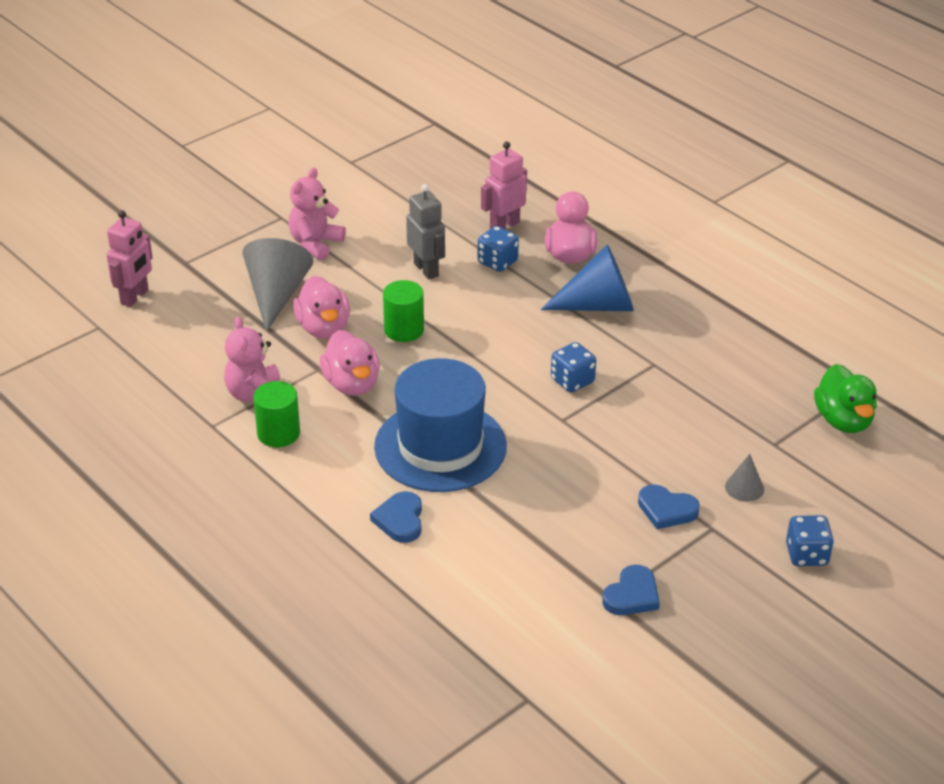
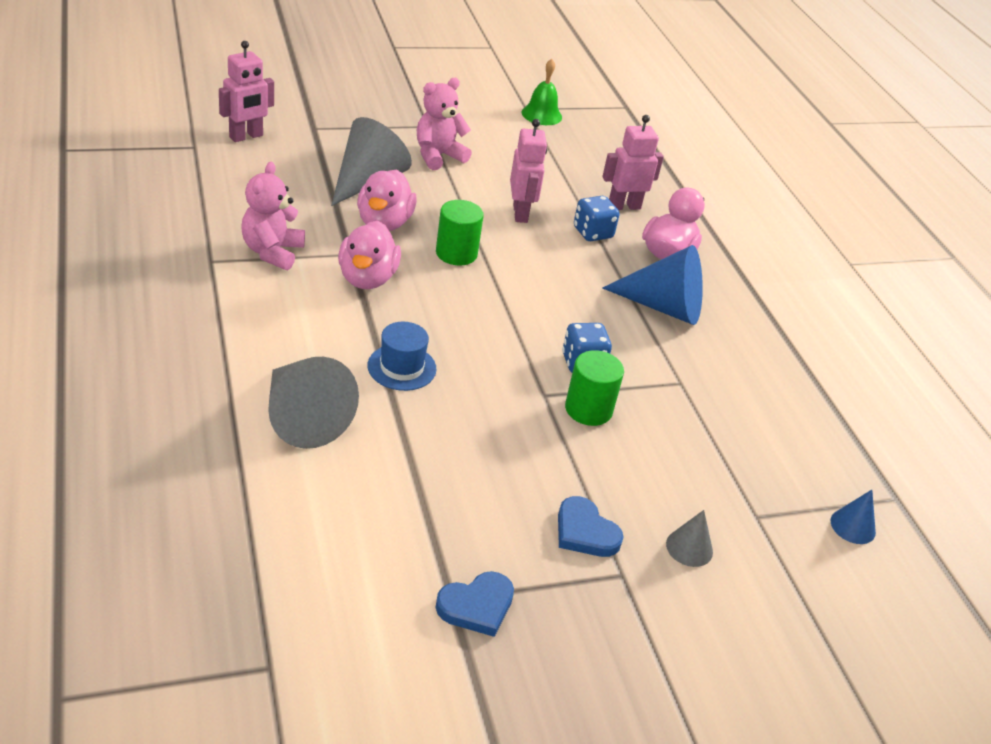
camera: 20 degrees right, 0 degrees up
(278, 433) = (262, 291): green cylinder -> green cylinder (588, 409)
(370, 163) = (541, 114): none -> green bell
(400, 520) = (302, 417): blue heart -> grey cone
(426, 269) = (520, 213): grey robot -> pink robot
(440, 446) = (402, 367): blue hat -> blue hat, size x0.47
(806, 555) = (711, 656): blue dice -> none
(843, 420) = (853, 526): green duck -> blue cone

